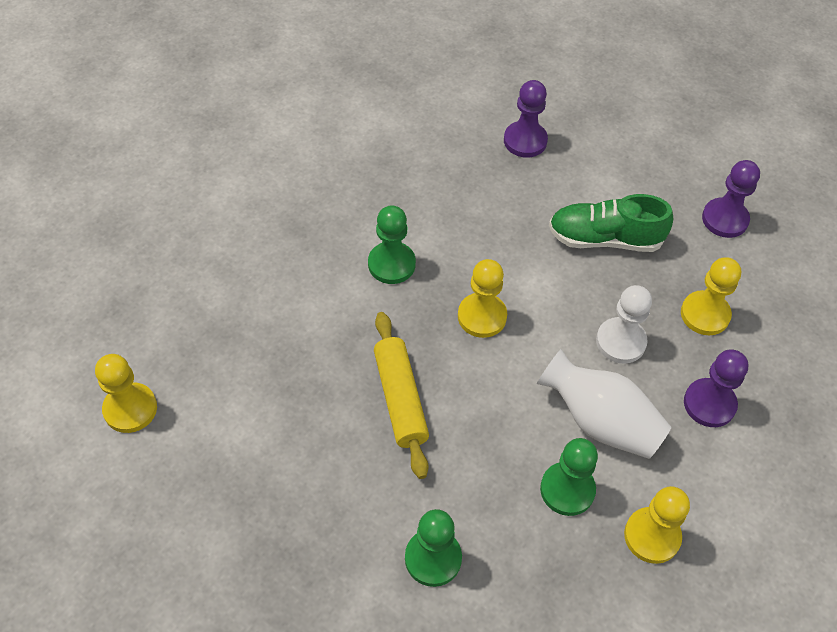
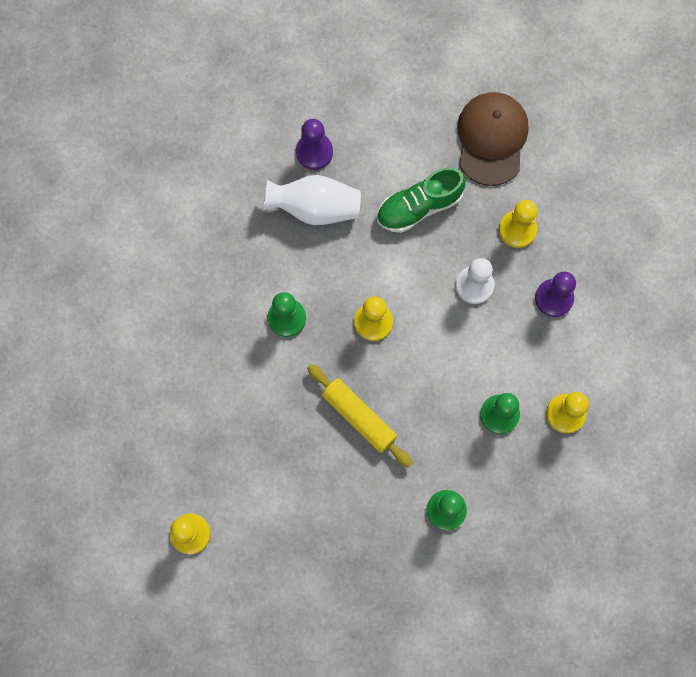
camera: 30 degrees left, 20 degrees up
(600, 422) = (493, 354): white vase -> white vase (315, 208)
(725, 219) = (491, 139): purple pawn -> brown cap

